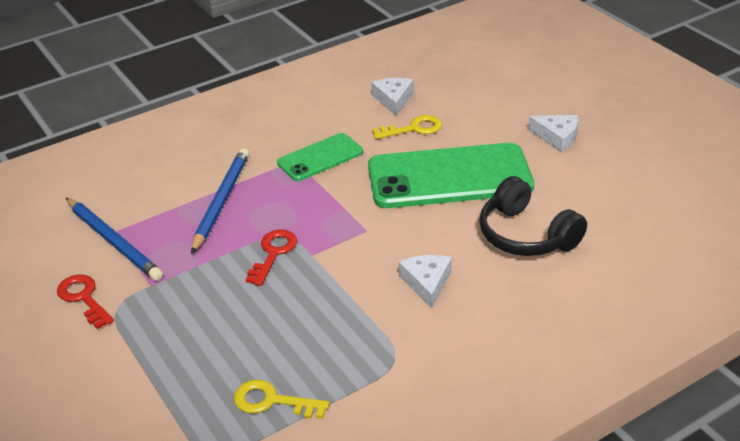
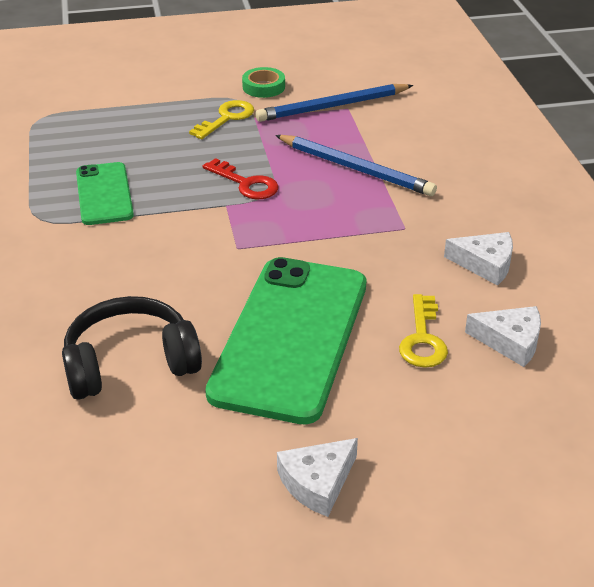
camera: 110 degrees right, 0 degrees up
(83, 298) = (263, 87): red key -> green tape
(272, 401) = (60, 150): yellow key -> yellow key (226, 118)
(320, 157) = (399, 246): green phone -> green phone (104, 194)
(427, 283) = (119, 264): white cheese -> white cheese (485, 264)

